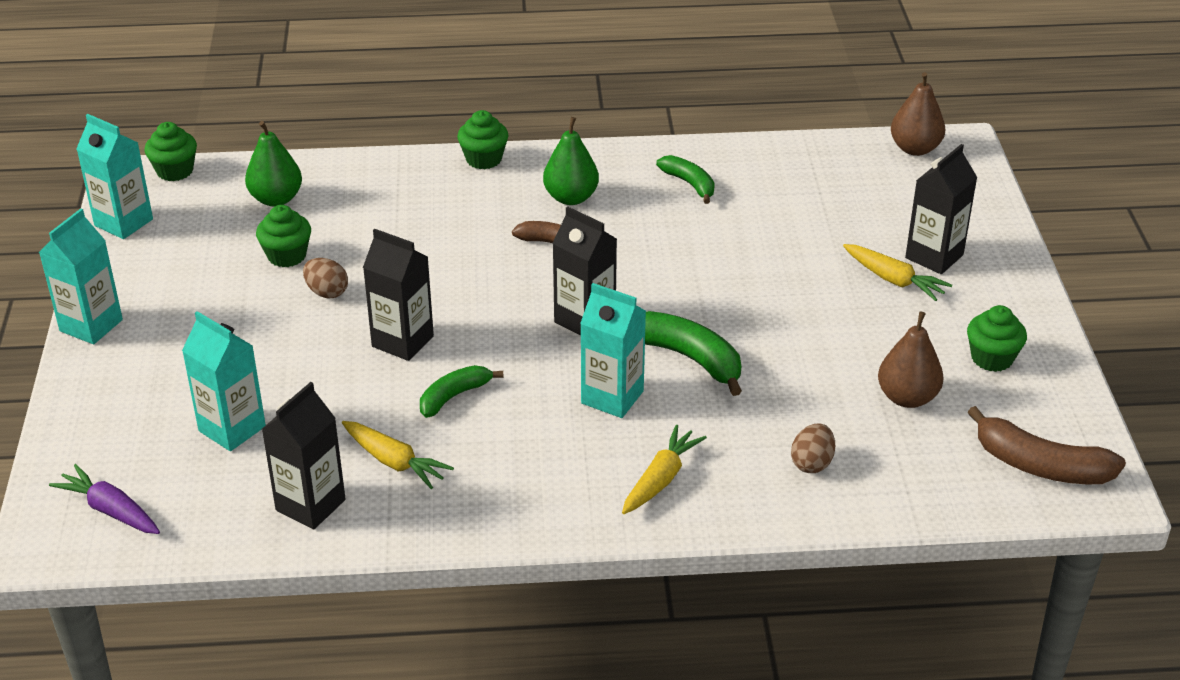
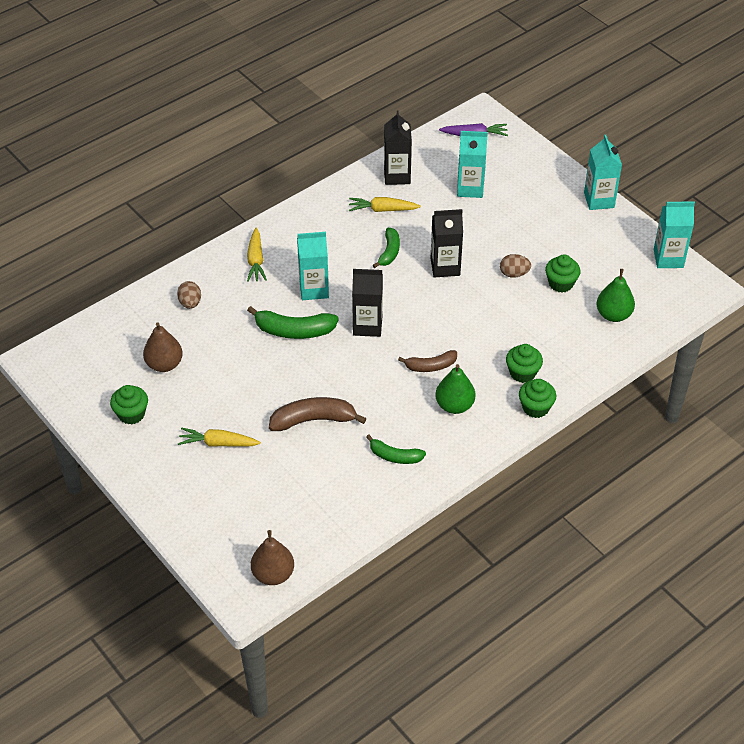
camera: 145 degrees right, 10 degrees up
(175, 171) = (691, 303): green cupcake -> green cupcake (522, 373)
(934, 256) = (204, 476): black carton -> none
(1040, 465) = (75, 358): brown banana -> brown banana (313, 420)

